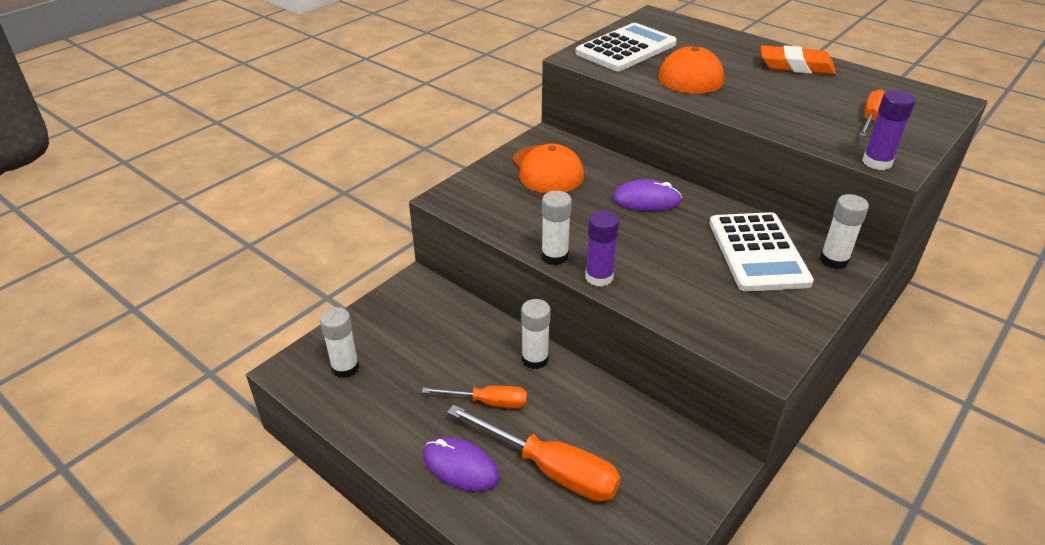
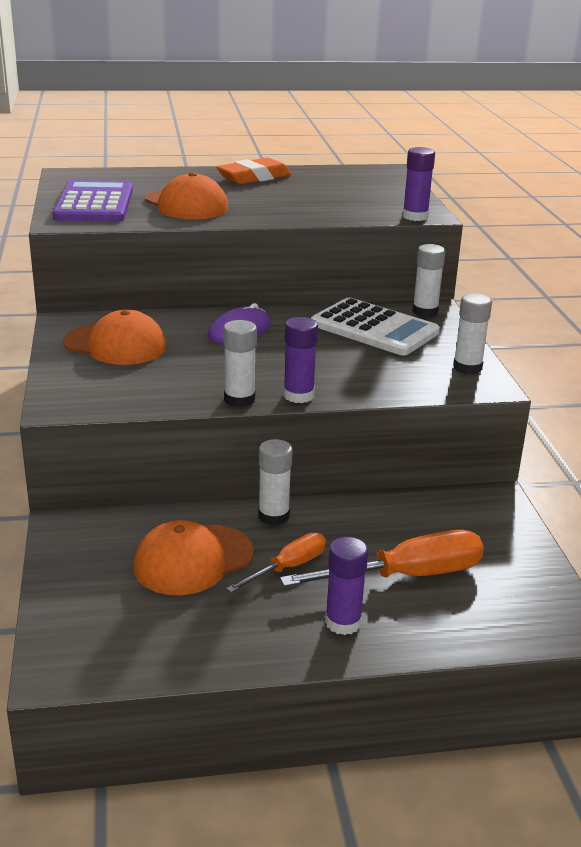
camera: 50 degrees left, 10 degrees down
(345, 367) = (114, 630): white glue stick -> white glue stick (467, 367)
(445, 354) = (193, 560): none -> orange cap
(460, 466) = (343, 622): purple mouse -> purple glue stick
(626, 49) = (94, 203): white calculator -> purple calculator
(870, 118) = (363, 193): orange screwdriver -> none

